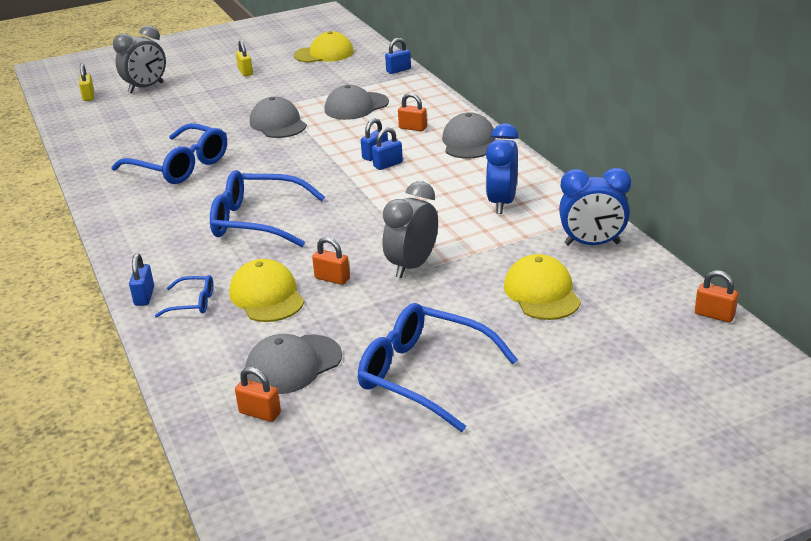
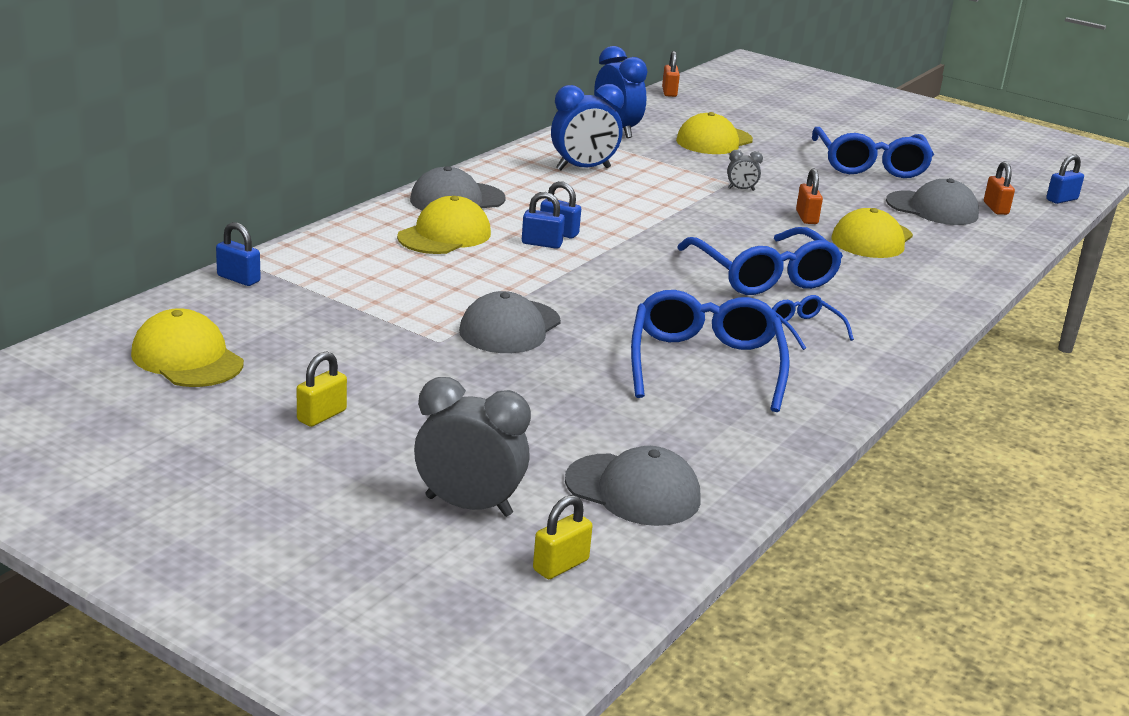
camera: 125 degrees left, 5 degrees down
(144, 296) = (960, 295): blue padlock -> blue padlock (1061, 199)
(192, 303) = (932, 269): blue glasses -> blue glasses (805, 329)
(356, 106) = (403, 283): grey cap -> grey cap (633, 490)
(412, 266) = (741, 189): grey clock -> grey clock, size x0.47
(413, 128) = (444, 235): orange padlock -> yellow cap

